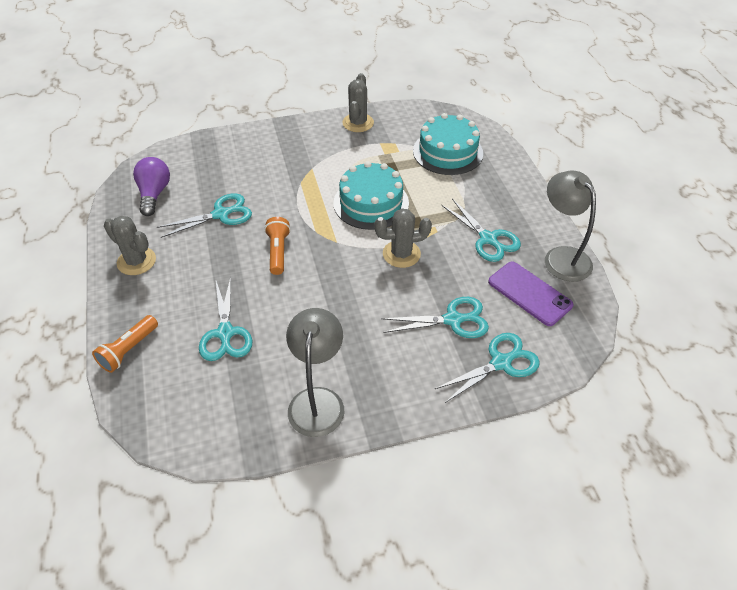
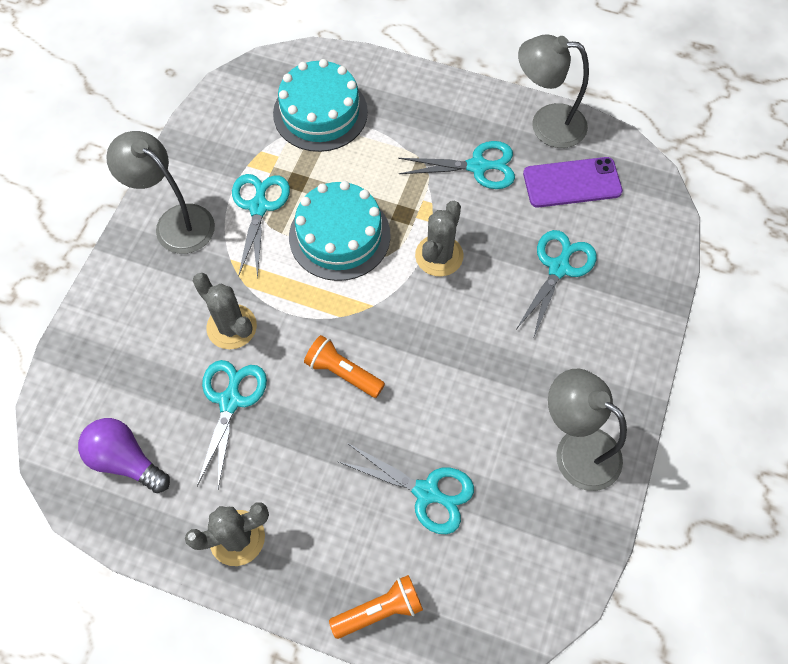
camera: 55 degrees left, 15 degrees up
(129, 350) = (379, 610): orange flashlight -> orange flashlight turned 90 degrees counterclockwise
(315, 136) = (175, 222): none -> grey lamp
(358, 123) = (191, 164): grey cactus -> grey cactus (231, 327)
(501, 363) = (635, 263): turquoise scissors -> turquoise scissors (259, 207)

